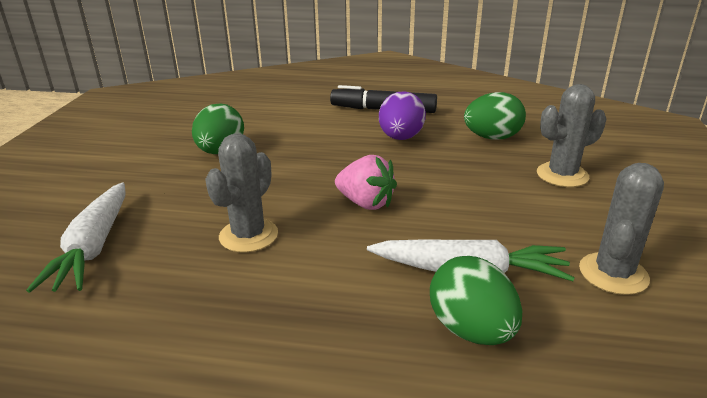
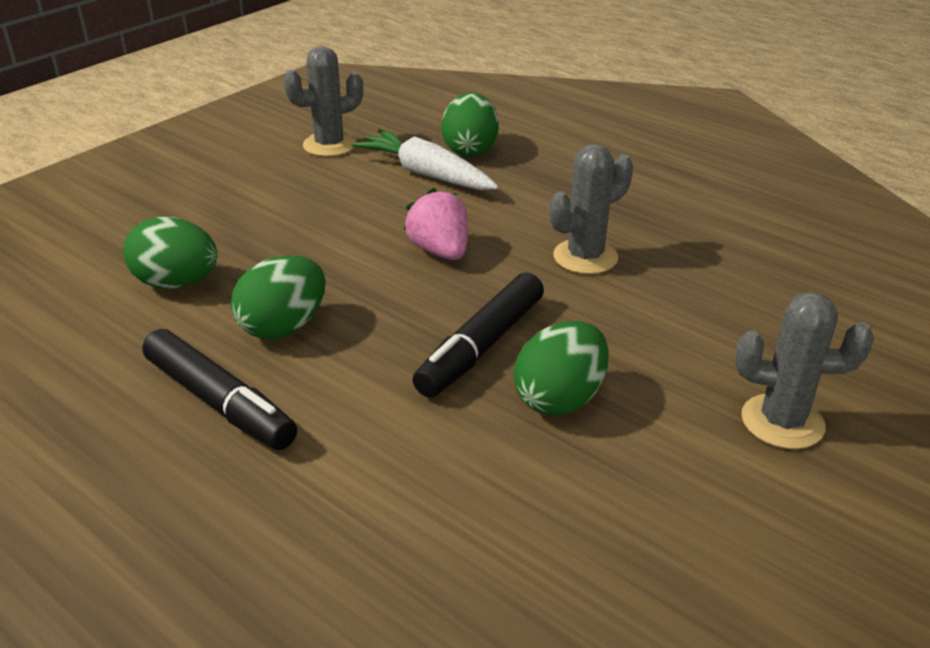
camera: 150 degrees left, 5 degrees up
(94, 247) = (752, 296): white carrot -> none
(282, 160) = (481, 347): none -> black marker
(401, 138) = (283, 327): purple egg -> green egg
(562, 175) = (207, 214): grey cactus -> grey cactus (782, 422)

